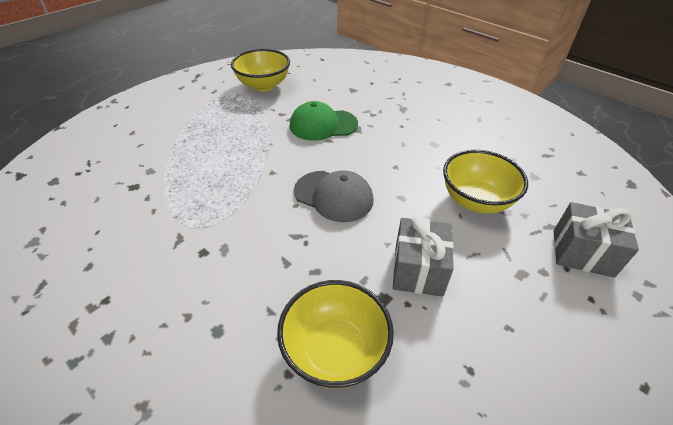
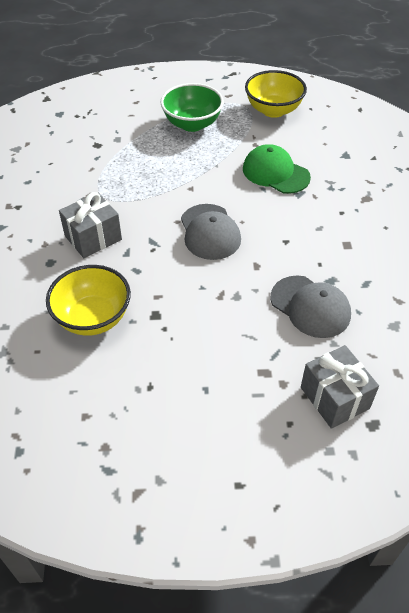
camera: 45 degrees right, 5 degrees up
(209, 124) = (192, 124): none -> green bowl
(418, 270) = (198, 316): grey gift -> grey gift (93, 238)
(476, 200) = (310, 307): yellow bowl -> grey cap

